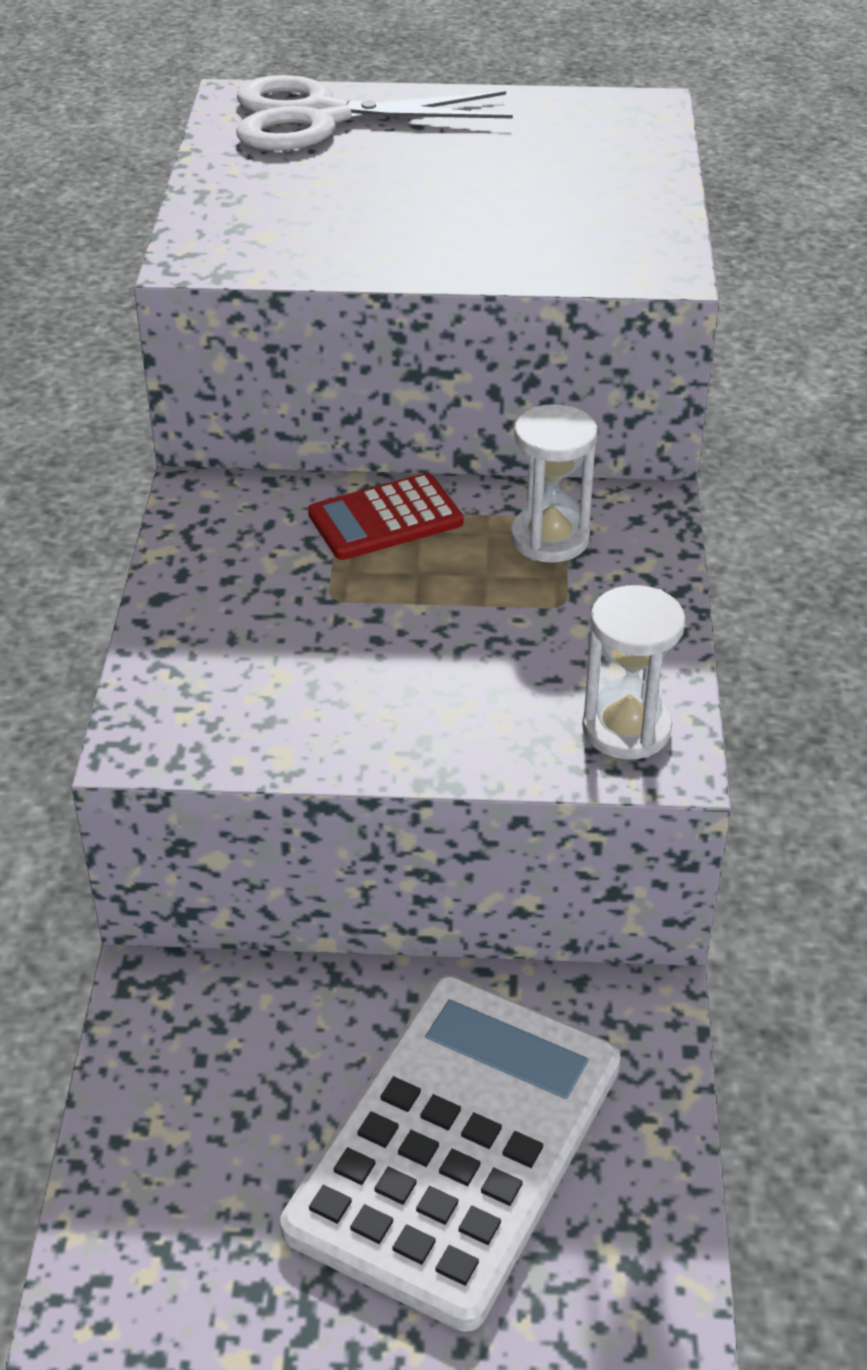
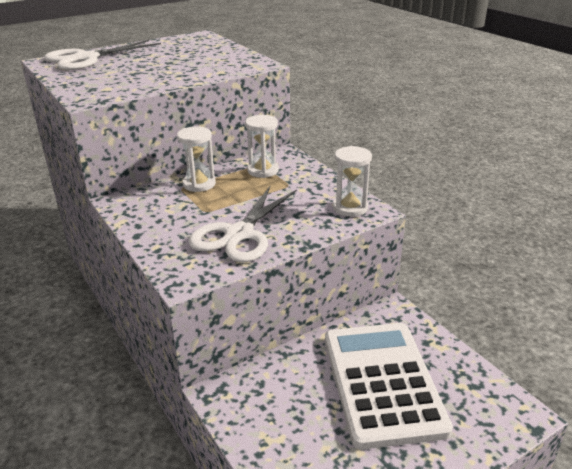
camera: 35 degrees left, 10 degrees down
(337, 687) = (239, 234): none -> white scissors
(385, 519) = (199, 184): red calculator -> white hourglass

